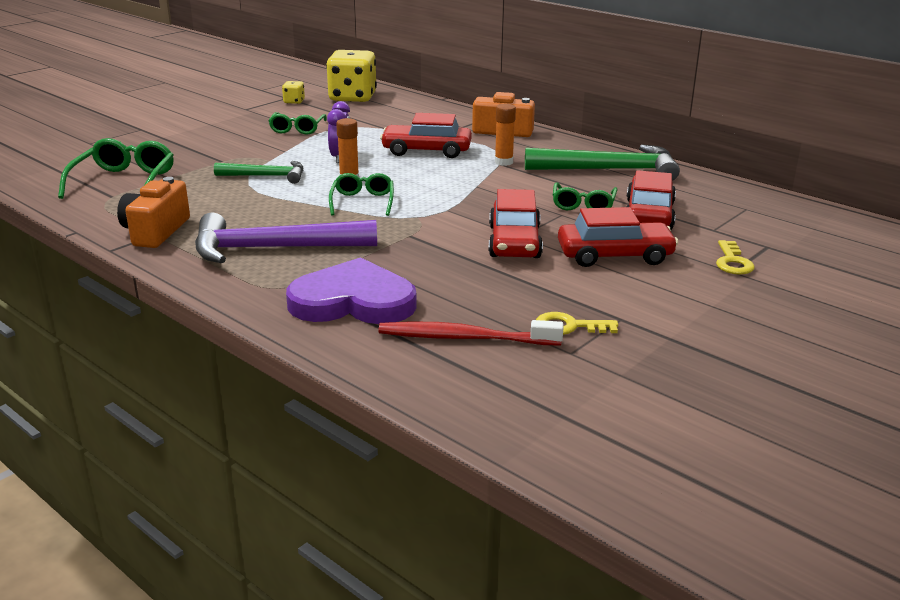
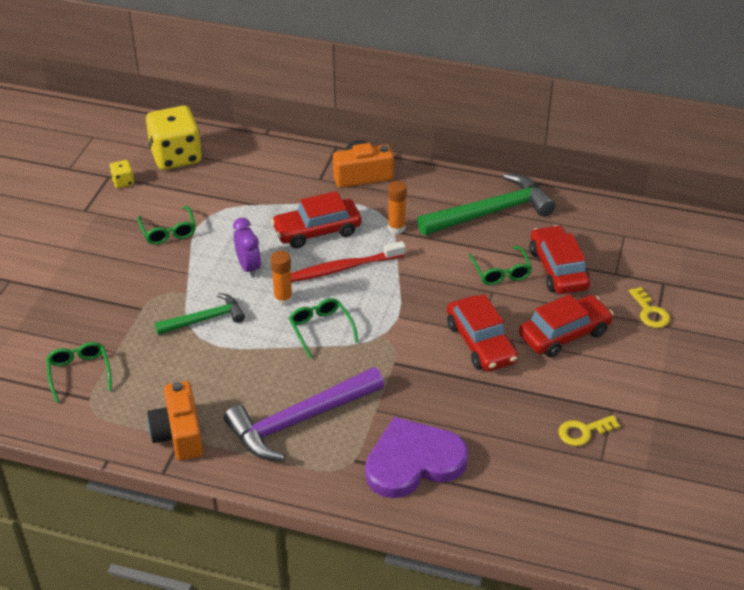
camera: 25 degrees left, 15 degrees up
(124, 182) = (79, 373): green glasses -> green glasses, size x0.64
(465, 338) = (522, 472): red toothbrush -> red toothbrush (343, 268)

